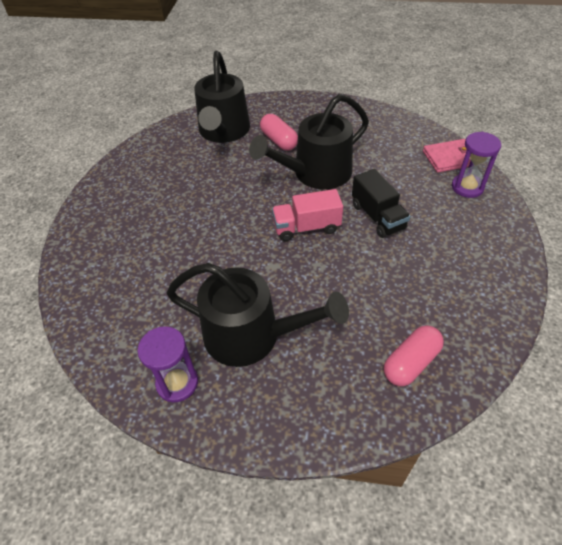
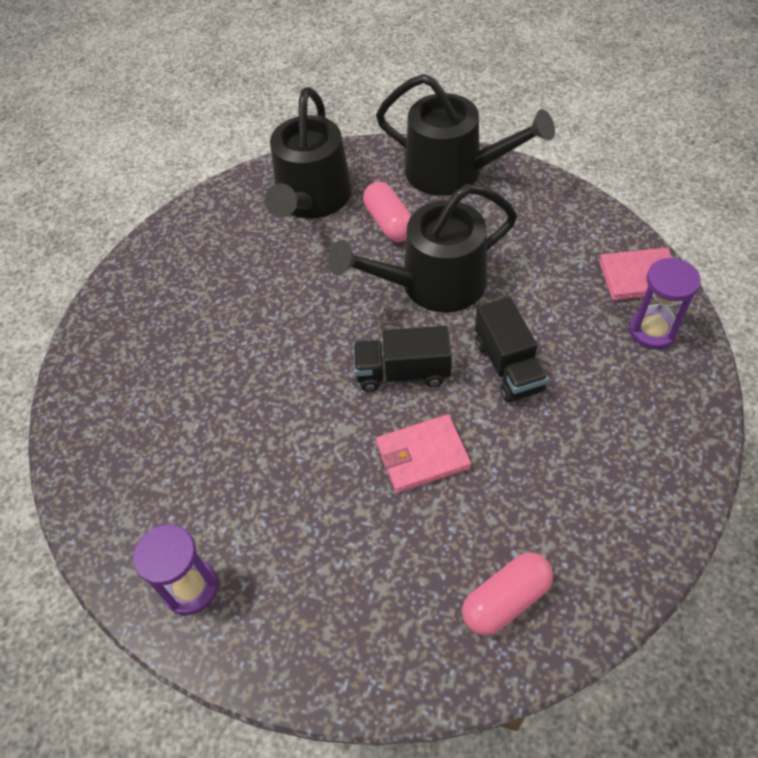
camera: 10 degrees right, 5 degrees up
(251, 335) = (297, 531): black watering can -> black watering can (453, 171)
(306, 227) = (402, 372): pink truck -> black truck
(331, 277) = (422, 456): none -> pink wallet

